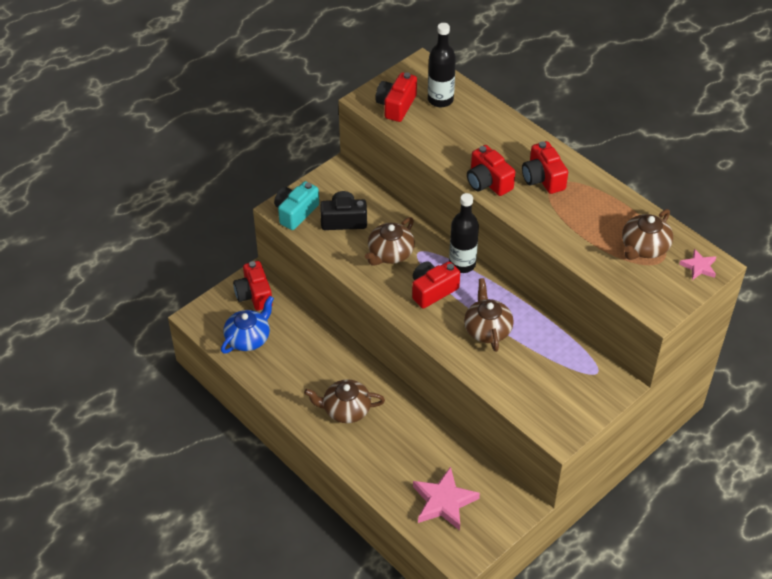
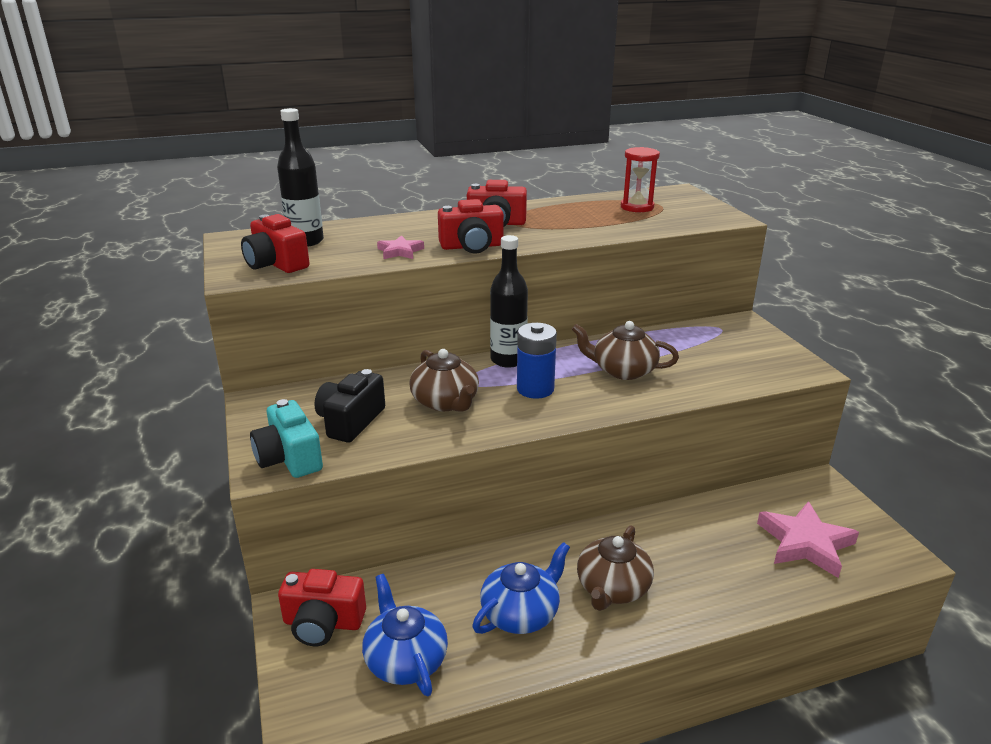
camera: 65 degrees left, 20 degrees down
(304, 374) = (521, 613): none -> blue teapot
(432, 290) = (535, 389): red camera -> blue battery
(644, 247) = (637, 207): brown teapot -> red hourglass
(698, 267) = (678, 195): pink star -> pink star (400, 251)

